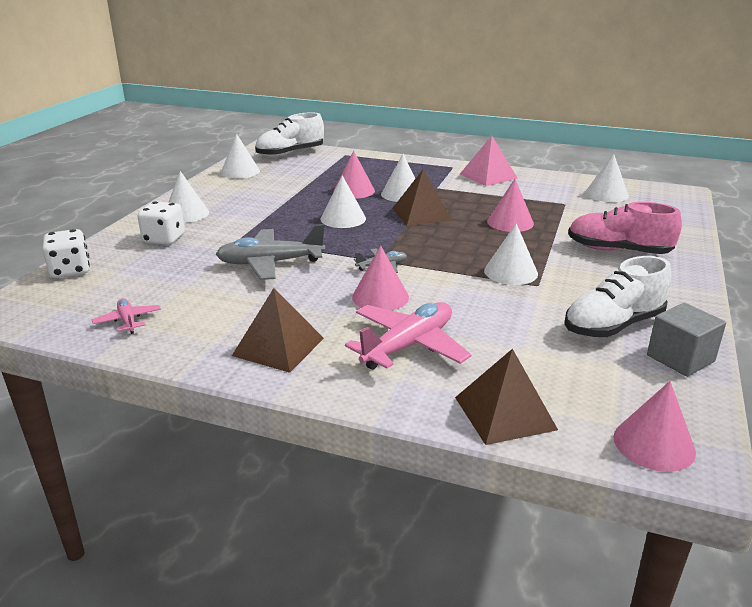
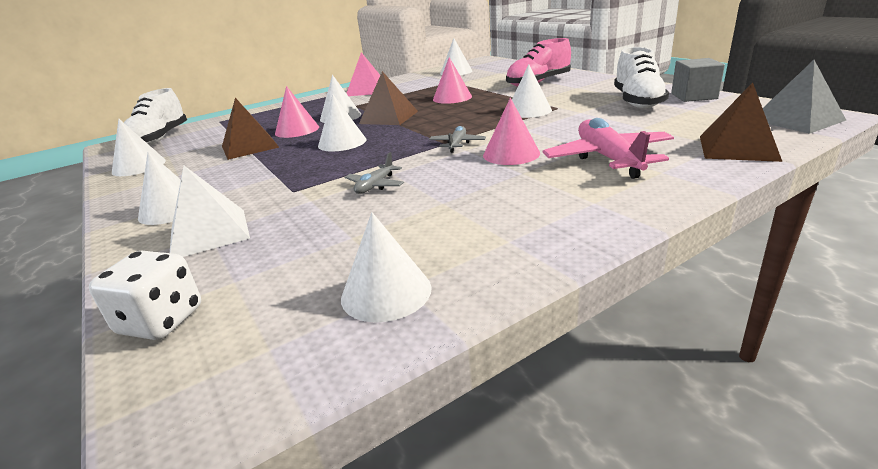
camera: 50 degrees left, 0 degrees up
(128, 321) = (386, 292): pink plane -> white cone
(164, 239) = (209, 233): white dice -> white pyramid
(270, 263) = (375, 185): grey plane -> grey plane, size x0.51
(278, 346) = (555, 210): brown pyramid -> brown pyramid (249, 146)
(654, 444) = (797, 120): pink cone -> grey pyramid

